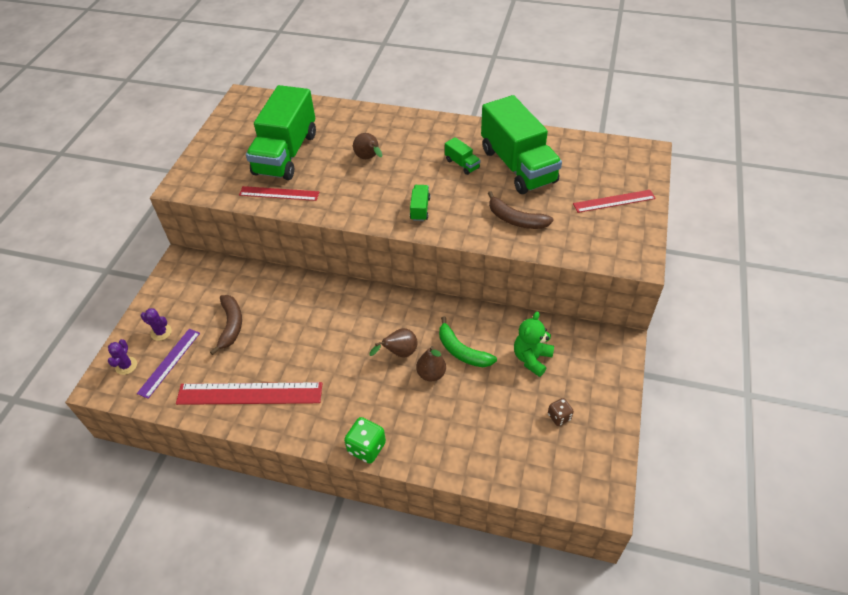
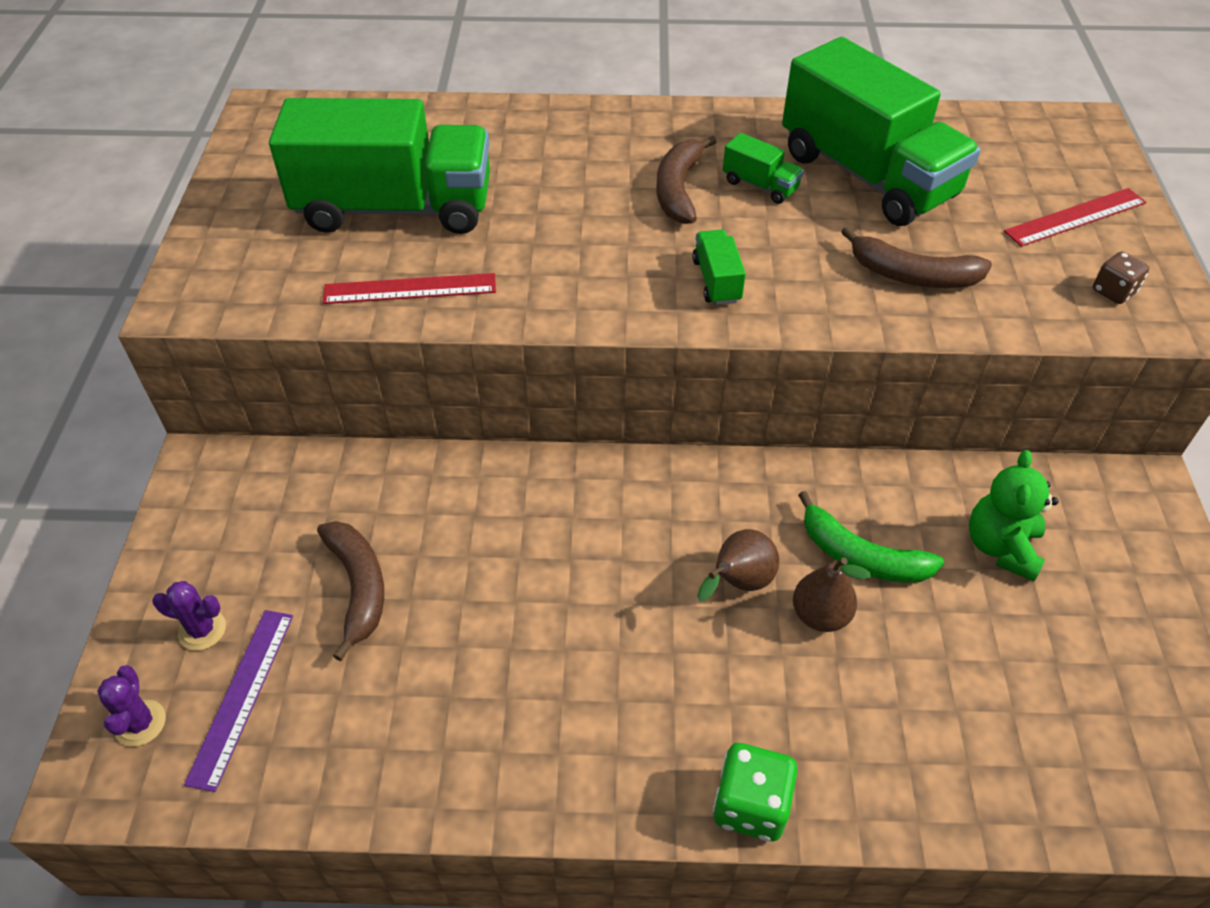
camera: 15 degrees left, 0 degrees up
(250, 393) = (450, 732): red ruler -> none
(286, 153) = (395, 208): green truck -> green truck turned 90 degrees counterclockwise
(369, 158) = (571, 197): brown pear -> none
(421, 161) = (678, 189): none -> brown banana
(559, 416) = (1106, 656): brown dice -> brown dice (1113, 291)

